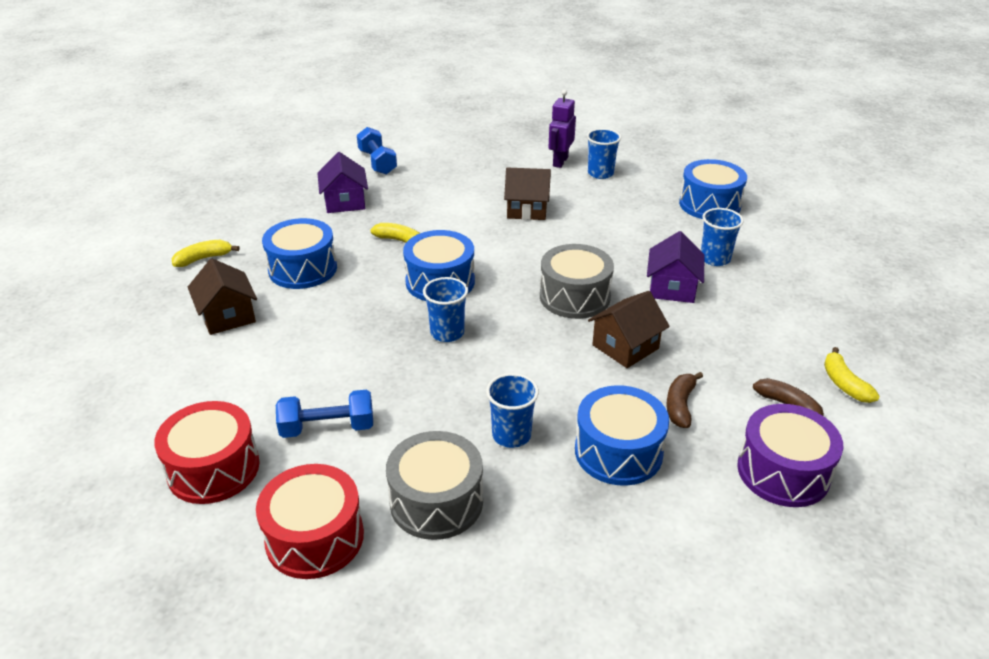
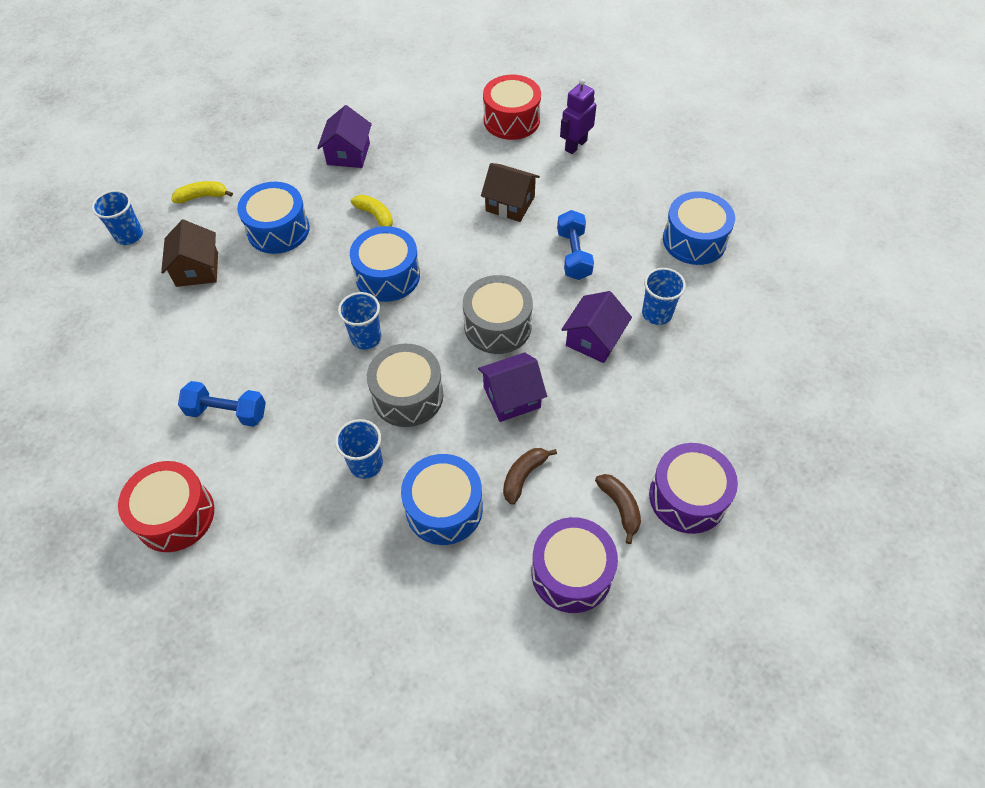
camera: 20 degrees right, 20 degrees up
(213, 469) = (129, 427): red drum -> red drum (511, 120)
(377, 162) = (400, 107): blue dumbbell -> blue dumbbell (573, 255)
(436, 501) = (277, 511): grey drum -> grey drum (408, 396)
(600, 173) = (607, 171): blue cup -> blue cup (129, 235)
(625, 347) = (512, 397): brown house -> purple house
(844, 383) = (687, 497): yellow banana -> purple drum

